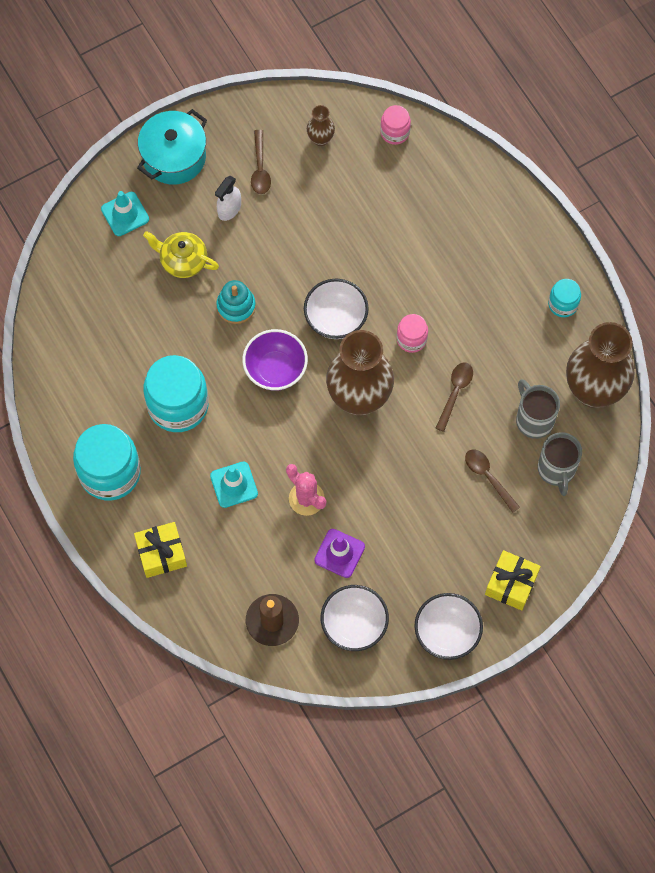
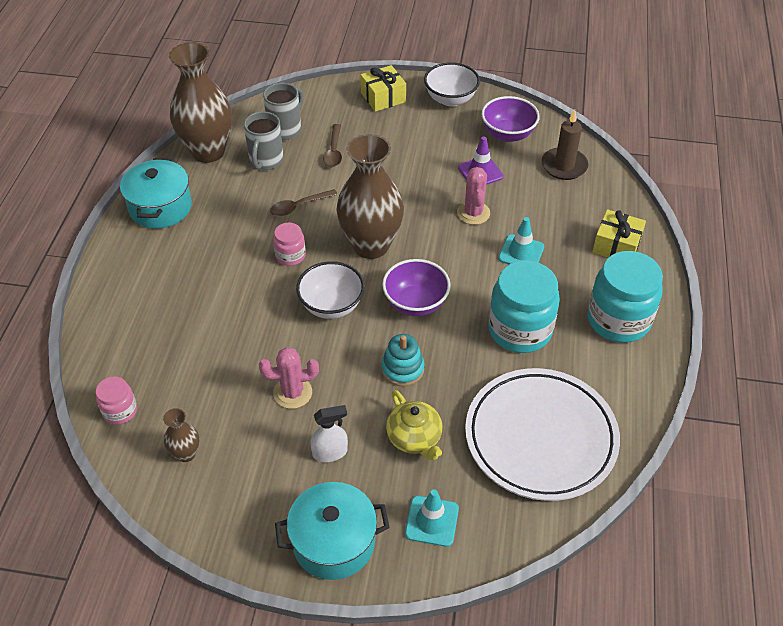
camera: 140 degrees left, 20 degrees down
(98, 325) = (540, 437): none -> white plate
(260, 168) = (266, 468): brown spoon -> none
(295, 230) = (292, 393): none -> pink cactus
(354, 625) = (508, 134): white bowl -> purple bowl
(563, 304) = (160, 207): turquoise jar -> turquoise pot

